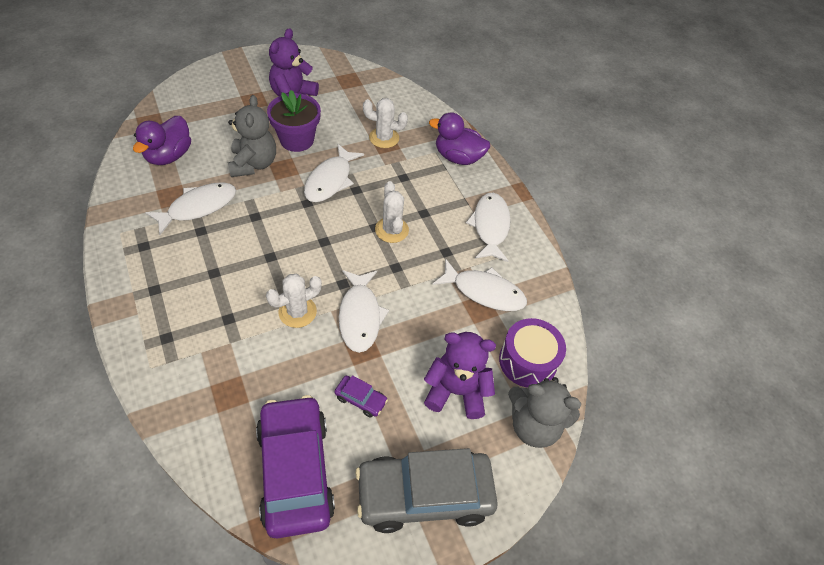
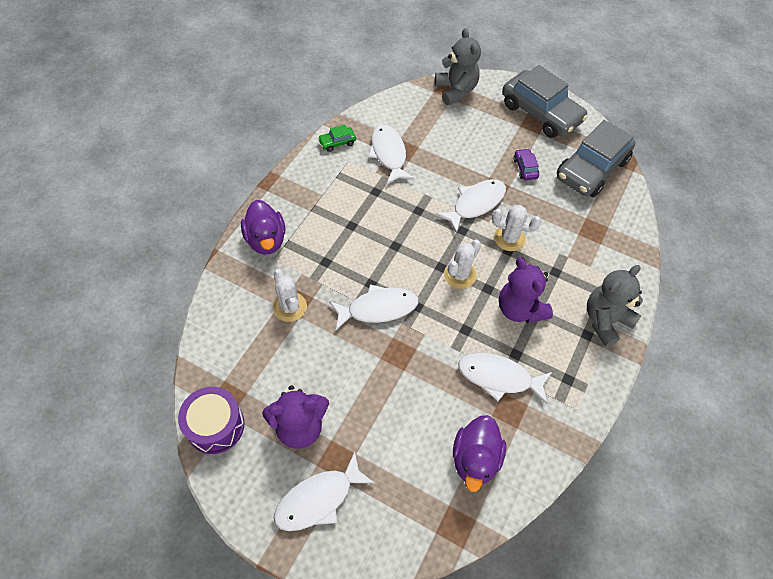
camera: 125 degrees left, 5 degrees up
(169, 156) = (475, 459): purple duck -> purple duck turned 120 degrees clockwise
(253, 164) = (416, 380): grey teddy bear -> grey teddy bear (605, 320)
(295, 471) = (591, 169): purple car -> grey car
(297, 140) = (355, 372): purple flower pot -> none
(391, 230) = (388, 234): white cactus -> white cactus (460, 275)
(456, 391) = (472, 130): purple teddy bear -> purple teddy bear (519, 309)
(490, 226) = (326, 180): white fish -> white fish (318, 499)
(527, 361) = (418, 110): purple drum -> purple drum (215, 425)
(532, 262) = (337, 142): none -> green car

